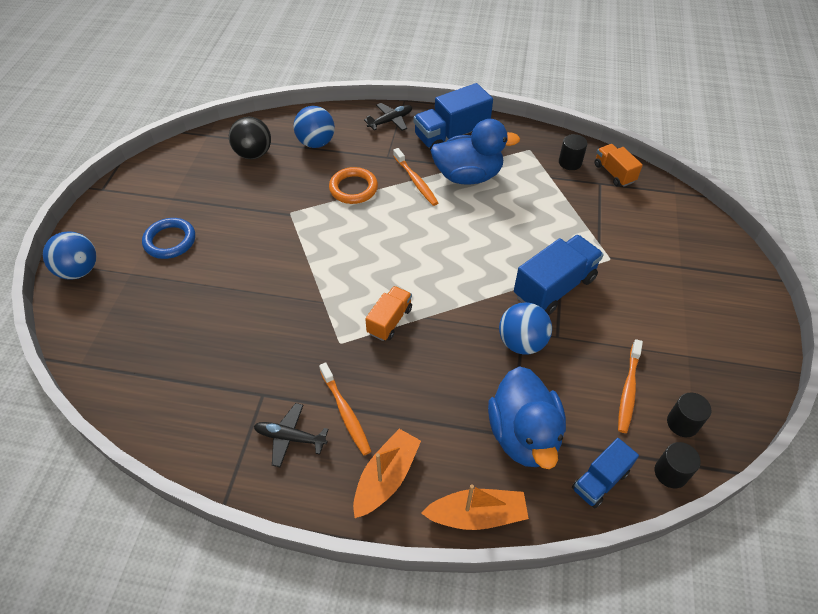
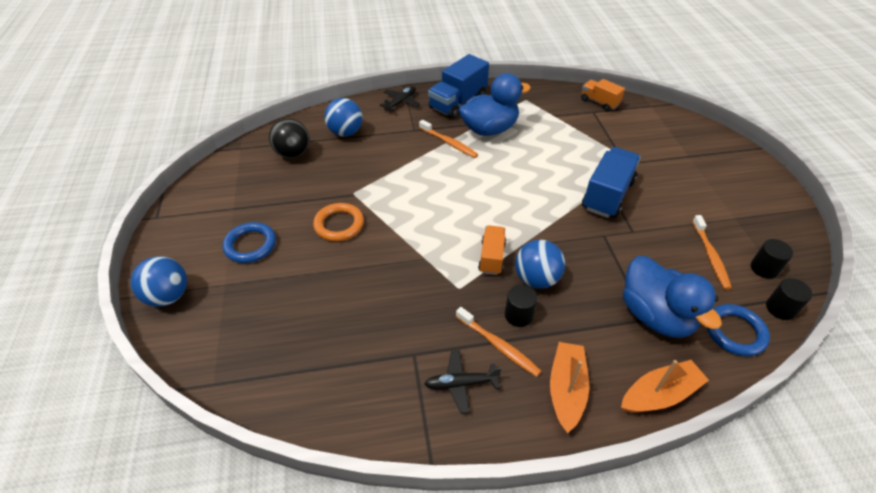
camera: 20 degrees left, 5 degrees down
(353, 188) = (399, 160): orange ring -> orange ring (339, 224)
(521, 342) = (609, 244): blue ball -> blue ball (536, 279)
(570, 162) = (562, 102): black cylinder -> black cylinder (518, 315)
(600, 480) = (735, 332): blue truck -> blue ring

